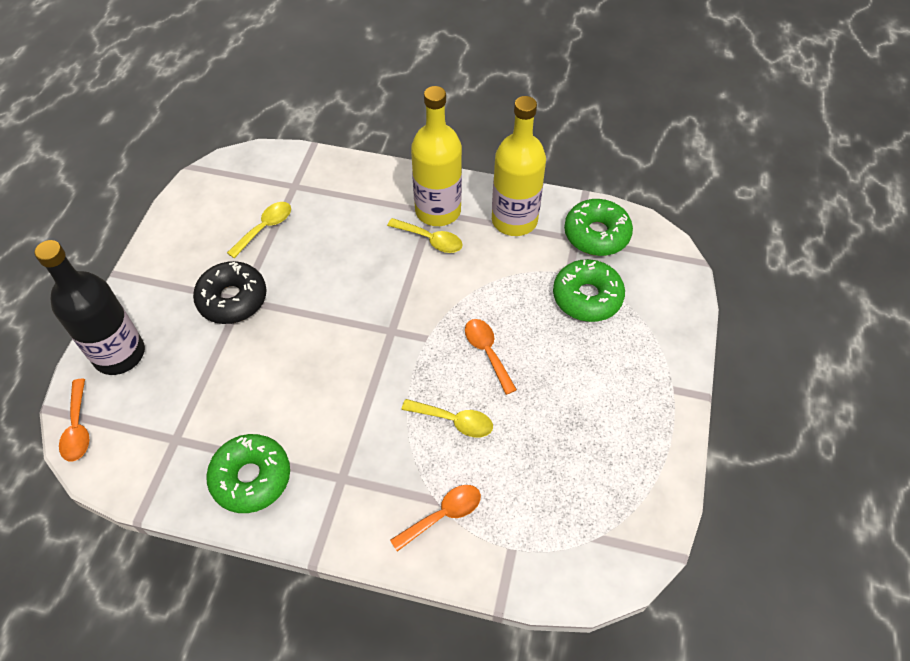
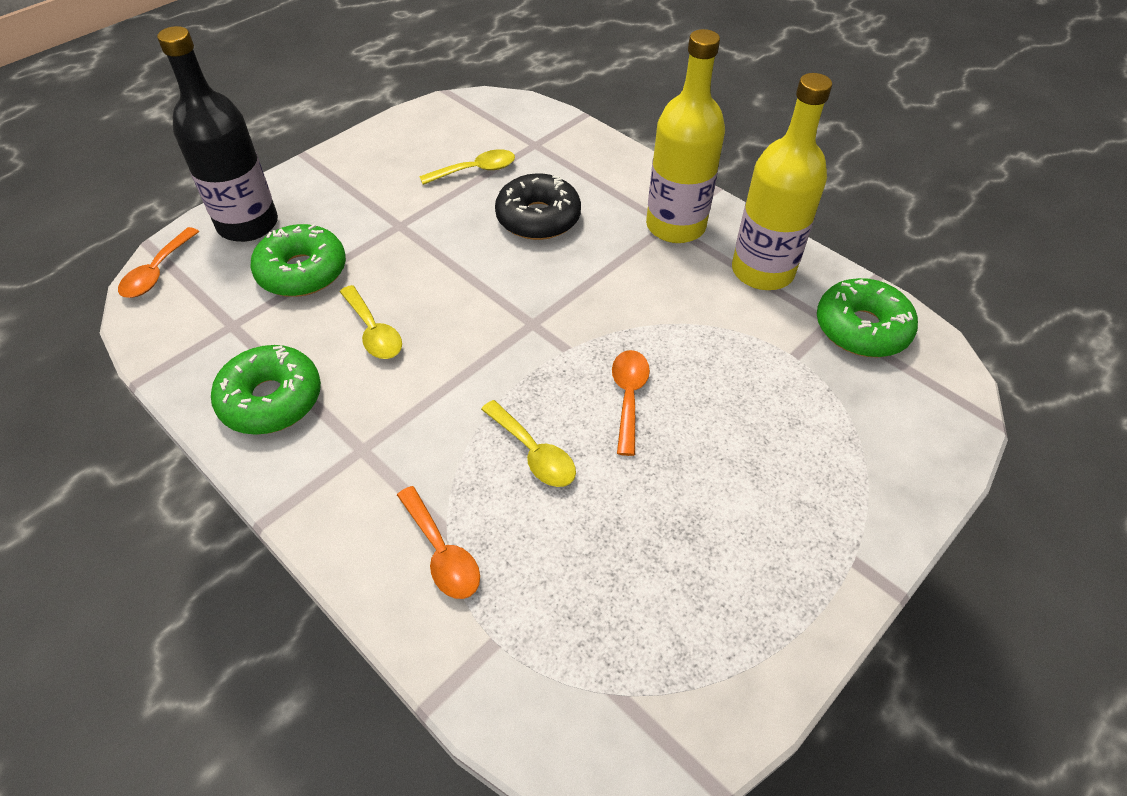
camera: 30 degrees right, 5 degrees down
(232, 299) = (392, 221): black donut -> black donut (538, 218)
(430, 240) = (645, 251): yellow spoon -> yellow spoon (373, 332)
(443, 515) = (442, 553): orange spoon -> orange spoon turned 60 degrees clockwise
(587, 297) = (801, 393): green donut -> green donut (302, 271)

